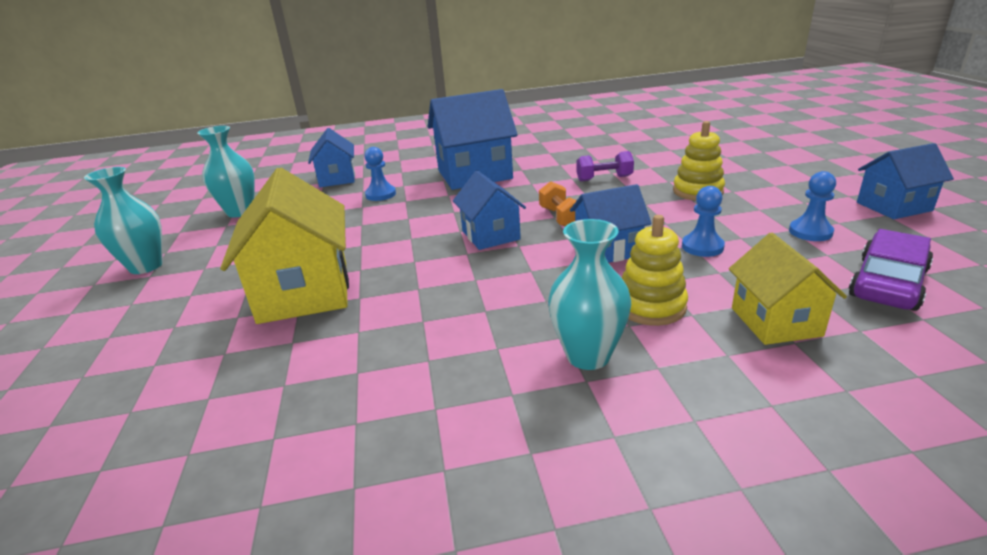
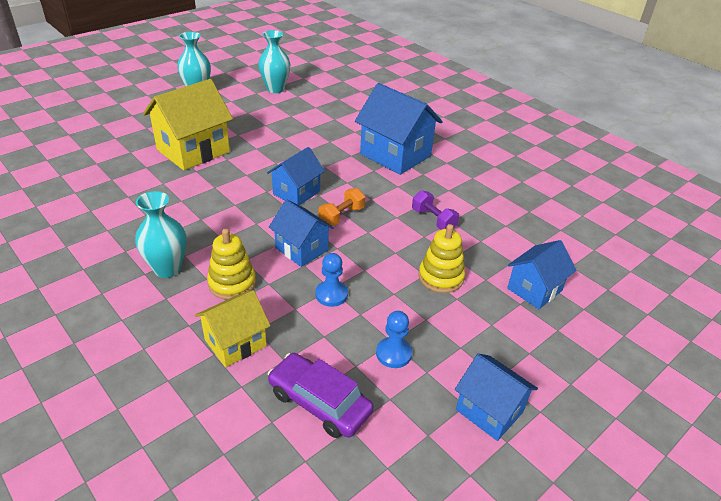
camera: 55 degrees right, 10 degrees up
(337, 178) = (347, 101): blue house -> blue house (534, 289)
(381, 194) = (332, 128): blue pawn -> none
(888, 283) = (319, 402): purple car -> purple car turned 150 degrees counterclockwise

